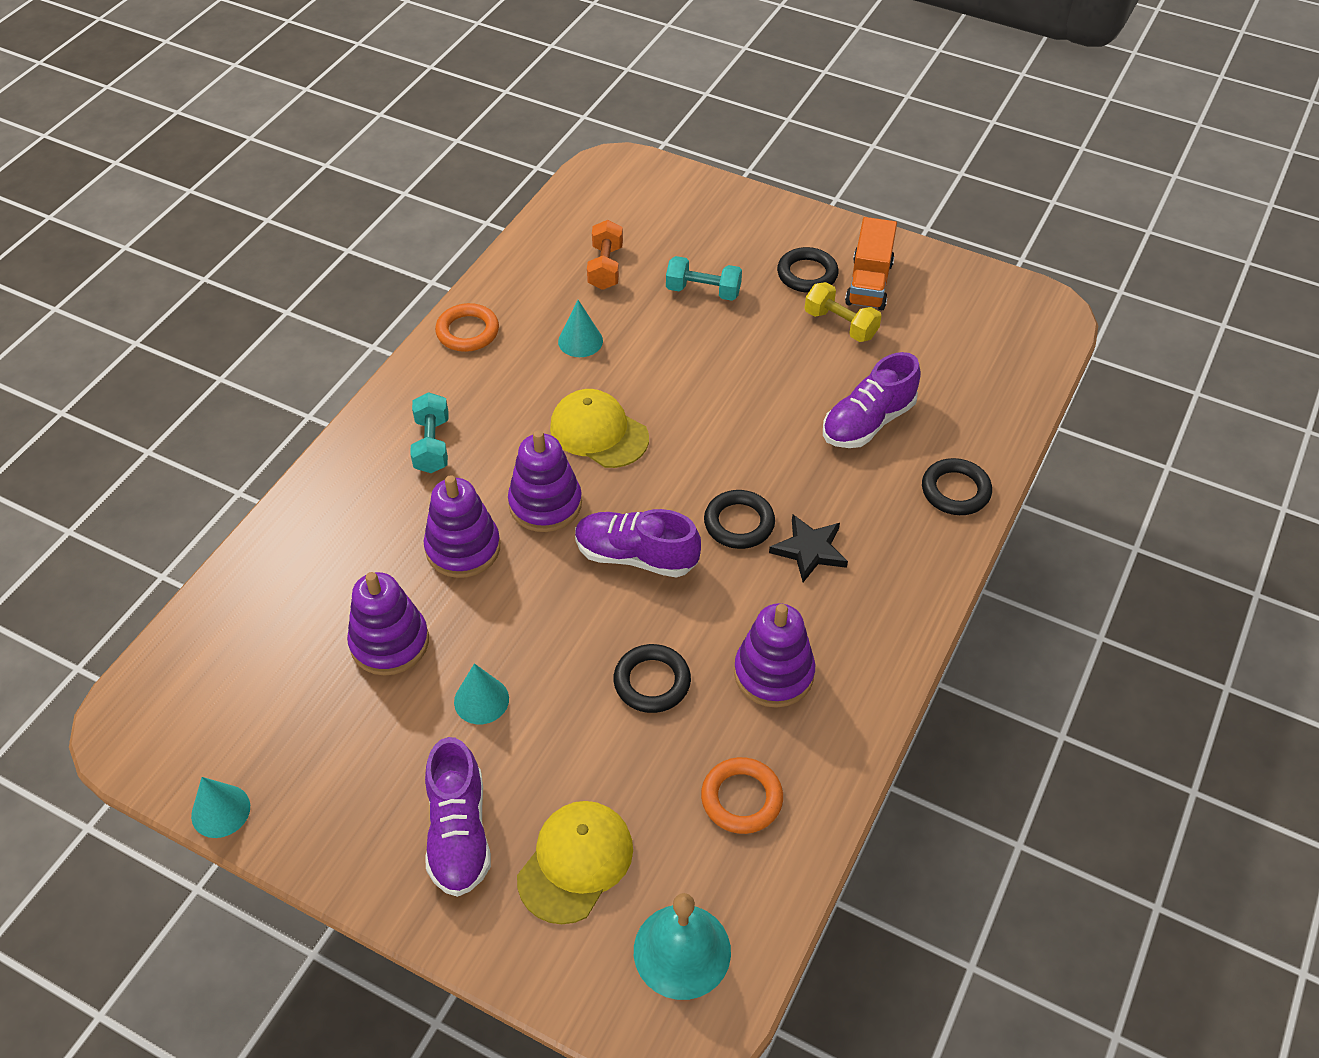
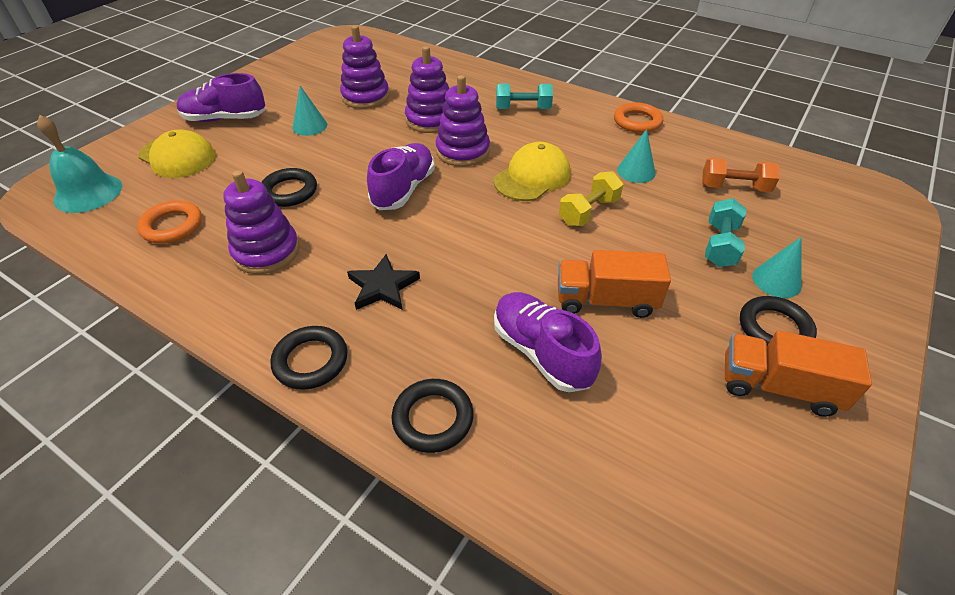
camera: 95 degrees right, 5 degrees down
(220, 811) = (283, 57): turquoise cone -> turquoise cone (776, 281)
(739, 523) = (423, 245): black ring -> black ring (311, 361)
(795, 377) = (605, 301): none -> orange truck
(840, 324) = (694, 348): yellow dumbbell -> yellow dumbbell (588, 211)

